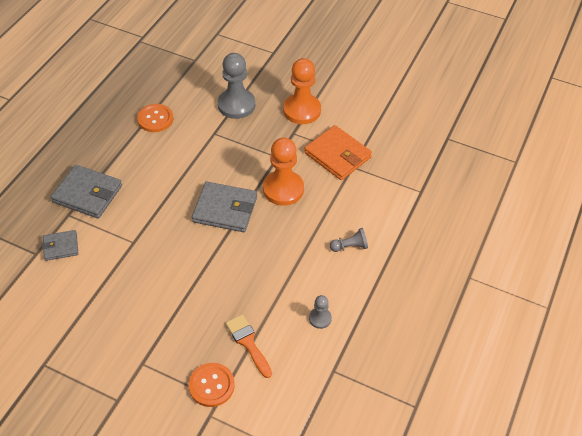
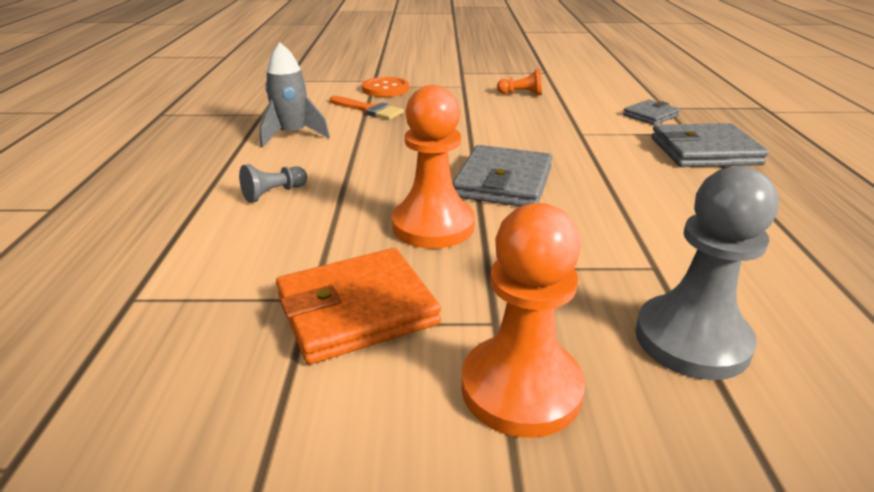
camera: 155 degrees right, 20 degrees down
(110, 323) = (521, 94): none -> orange pawn
(155, 119) = (792, 255): orange button -> none
(225, 209) = (503, 182): grey wallet -> grey wallet turned 60 degrees counterclockwise
(320, 318) = (293, 135): grey pawn -> grey rocket
(337, 155) = (356, 310): orange wallet -> orange wallet turned 45 degrees counterclockwise

